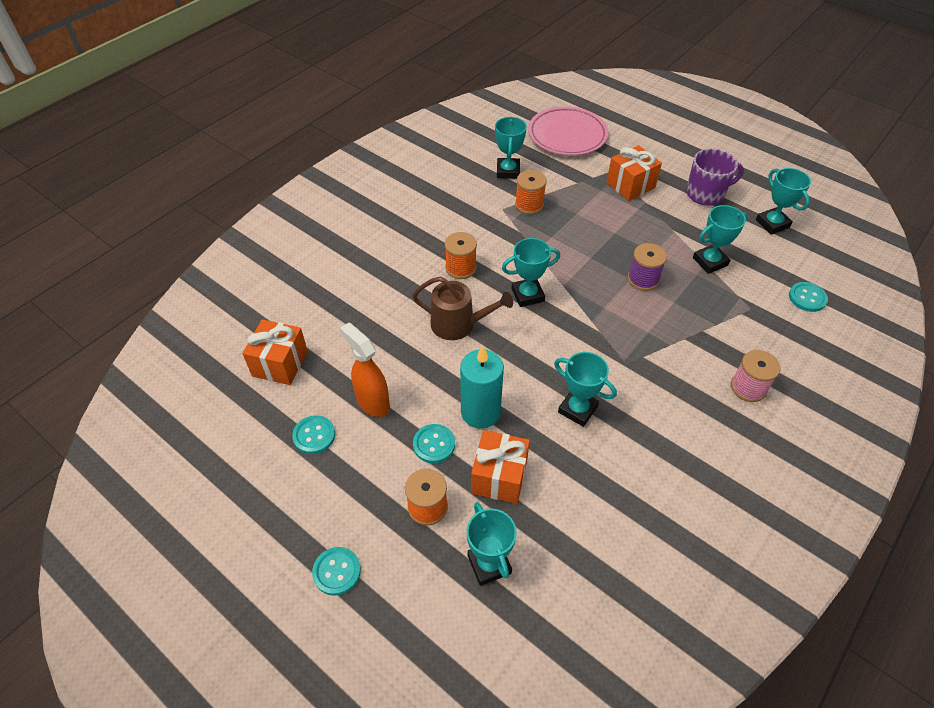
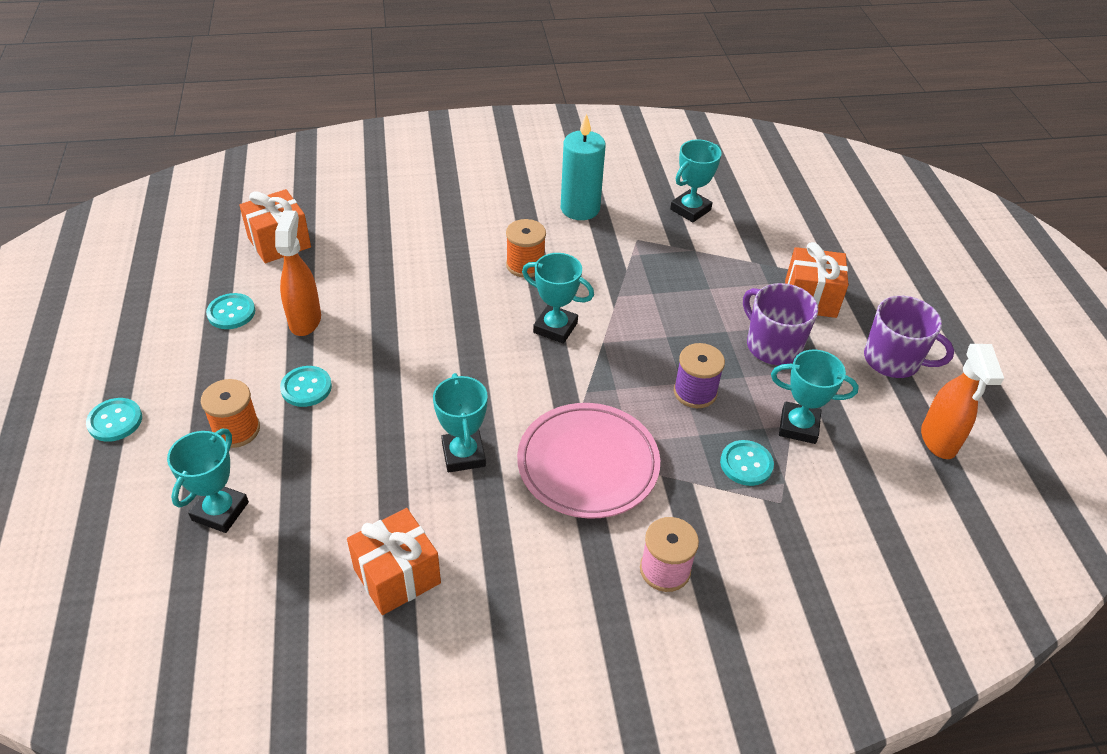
camera: 40 degrees right, 5 degrees down
(458, 324) = (458, 309): brown watering can -> none
(480, 412) = (377, 392): turquoise candle -> turquoise candle (580, 208)
(499, 477) = (321, 453): orange gift -> orange gift (397, 576)
(529, 205) = (670, 251): orange spool -> none
(567, 135) = (804, 212): pink plate -> pink plate (588, 464)
(645, 225) = (772, 345): none -> purple mug
(772, 224) = (938, 441): turquoise trophy -> orange spray bottle
(807, 298) = (870, 541): turquoise button -> turquoise button (746, 464)

